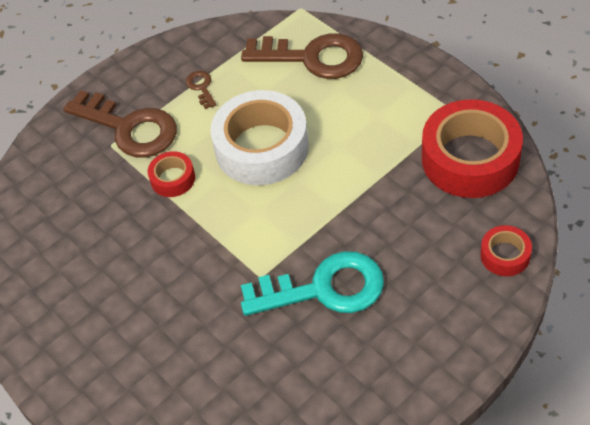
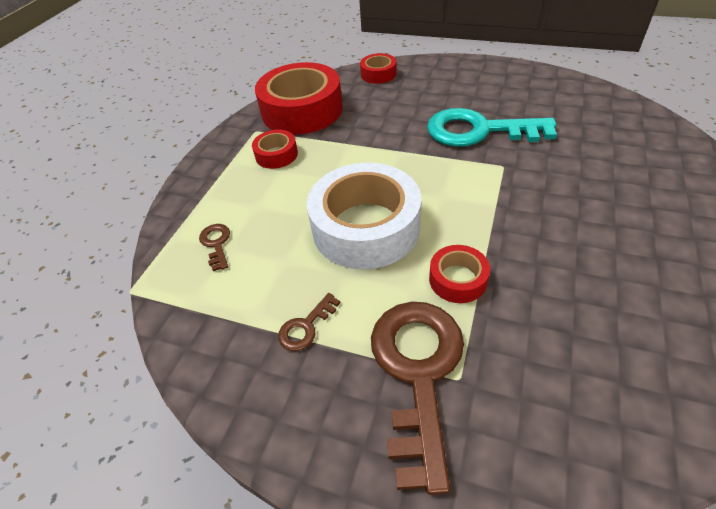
camera: 120 degrees left, 5 degrees down
(313, 57) = (216, 244): brown key -> brown key, size x0.43
(324, 288) = (478, 131): turquoise key -> turquoise key turned 45 degrees counterclockwise
(402, 118) = (276, 155): none -> red tape

